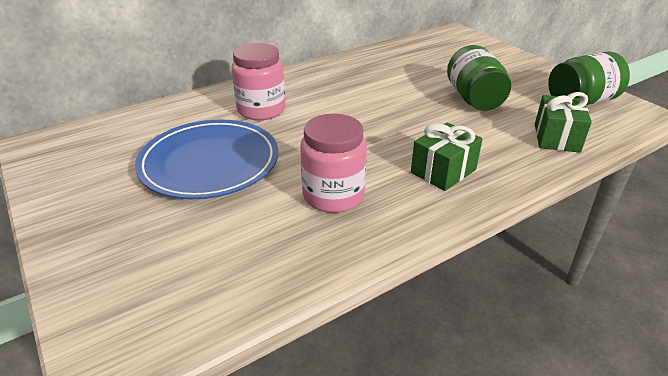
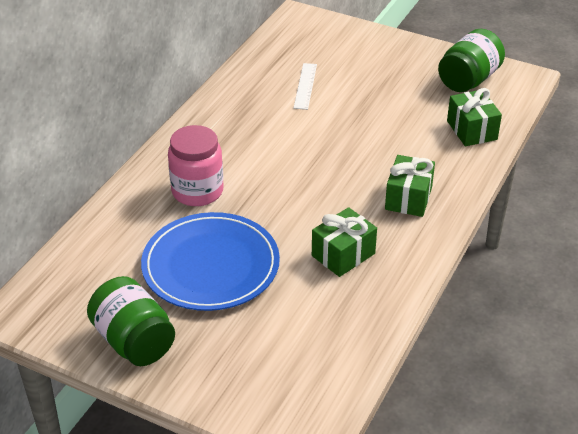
camera: 30 degrees left, 5 degrees up
(333, 195) = (343, 254): pink jar -> green gift
(420, 70) = (305, 86): none -> white ruler
(474, 99) = (380, 108): green jar -> green jar (134, 341)

